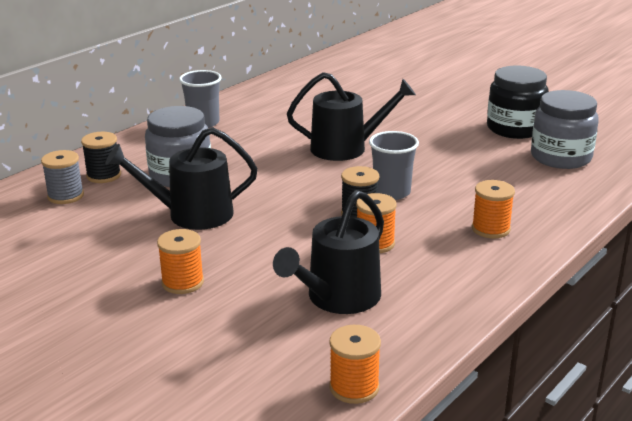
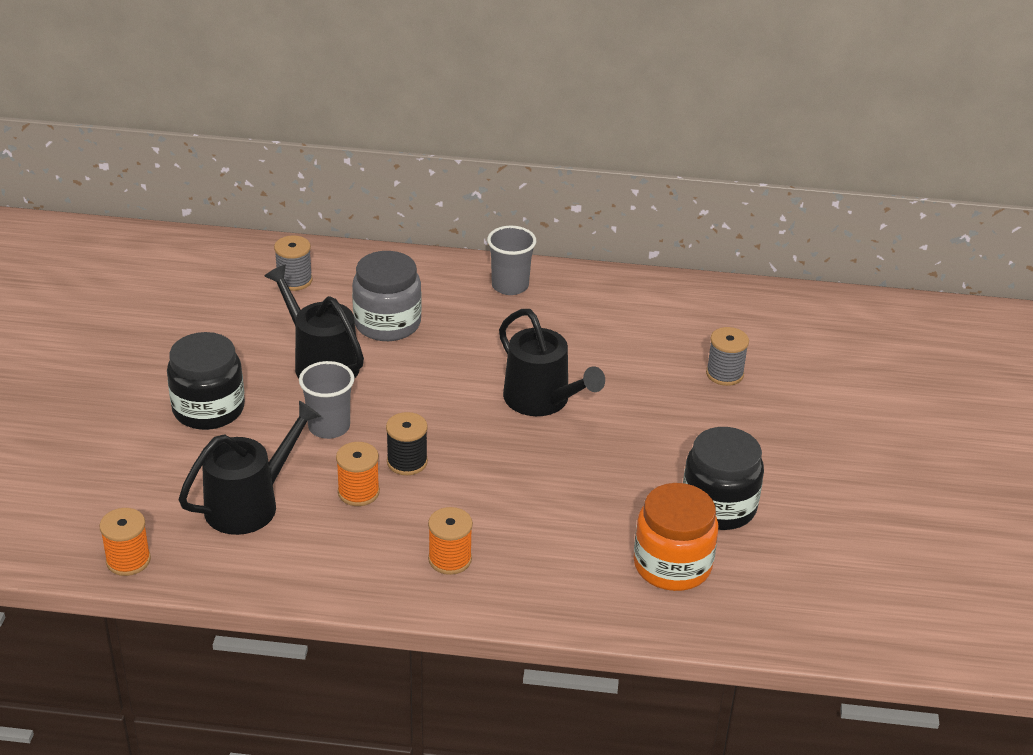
camera: 55 degrees right, 10 degrees up
(104, 175) = (347, 281): black spool -> none
(182, 282) = (208, 409): orange spool -> black jar
(338, 298) = (249, 504): black watering can -> black watering can turned 135 degrees clockwise
(387, 91) = (724, 374): none -> grey spool
(391, 192) = (470, 467): grey cup -> grey cup (329, 427)
(560, 157) = (672, 565): grey jar -> orange jar

